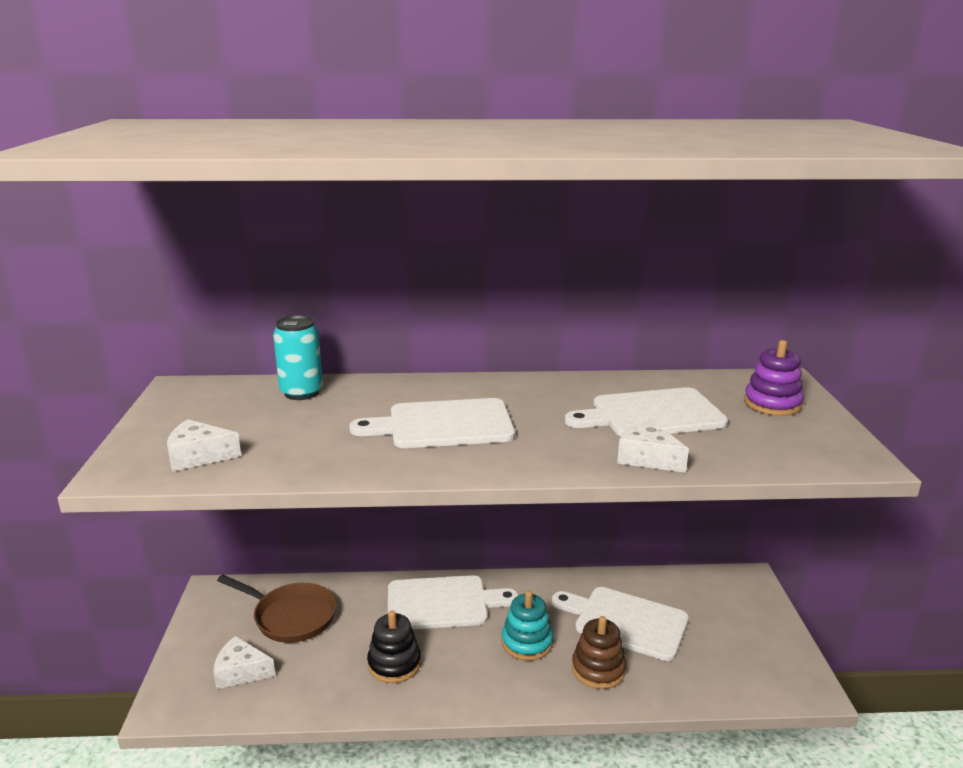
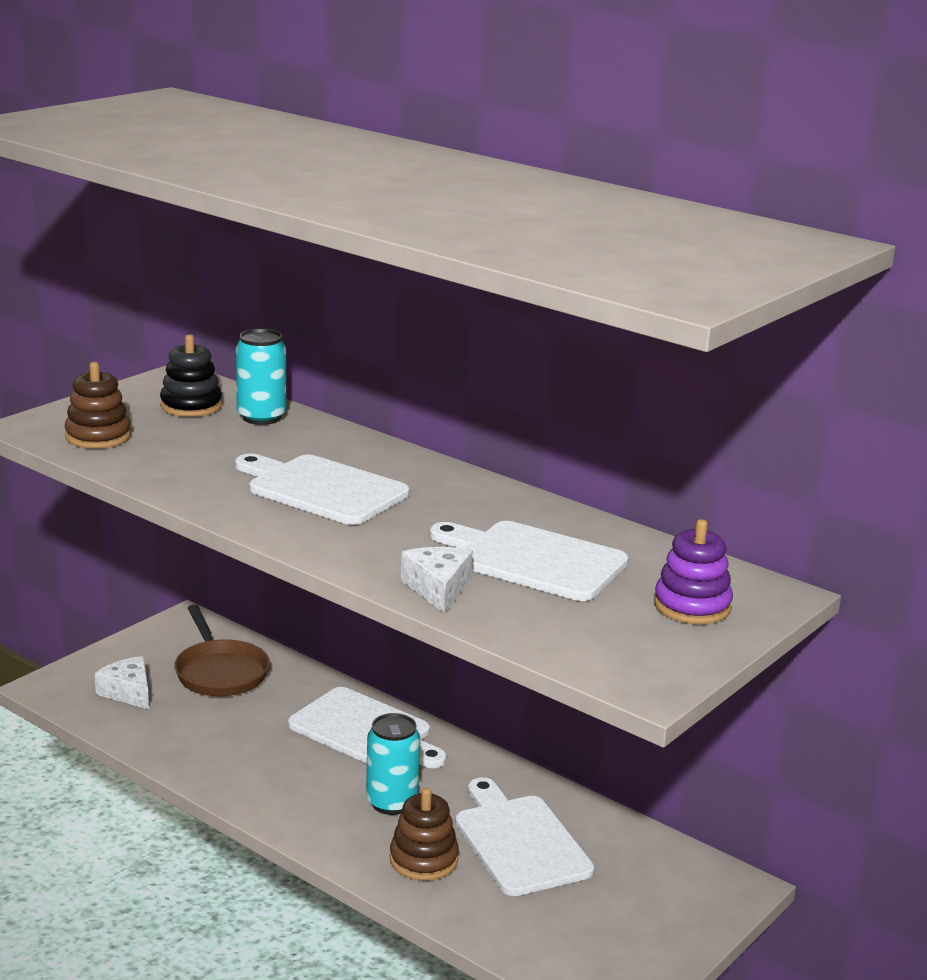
camera: 40 degrees right, 0 degrees up
(198, 456) = (98, 436): white cheese -> brown stacking toy
(394, 664) = (251, 753): black stacking toy -> black stacking toy (191, 406)
(527, 642) = (391, 802): turquoise stacking toy -> turquoise can

